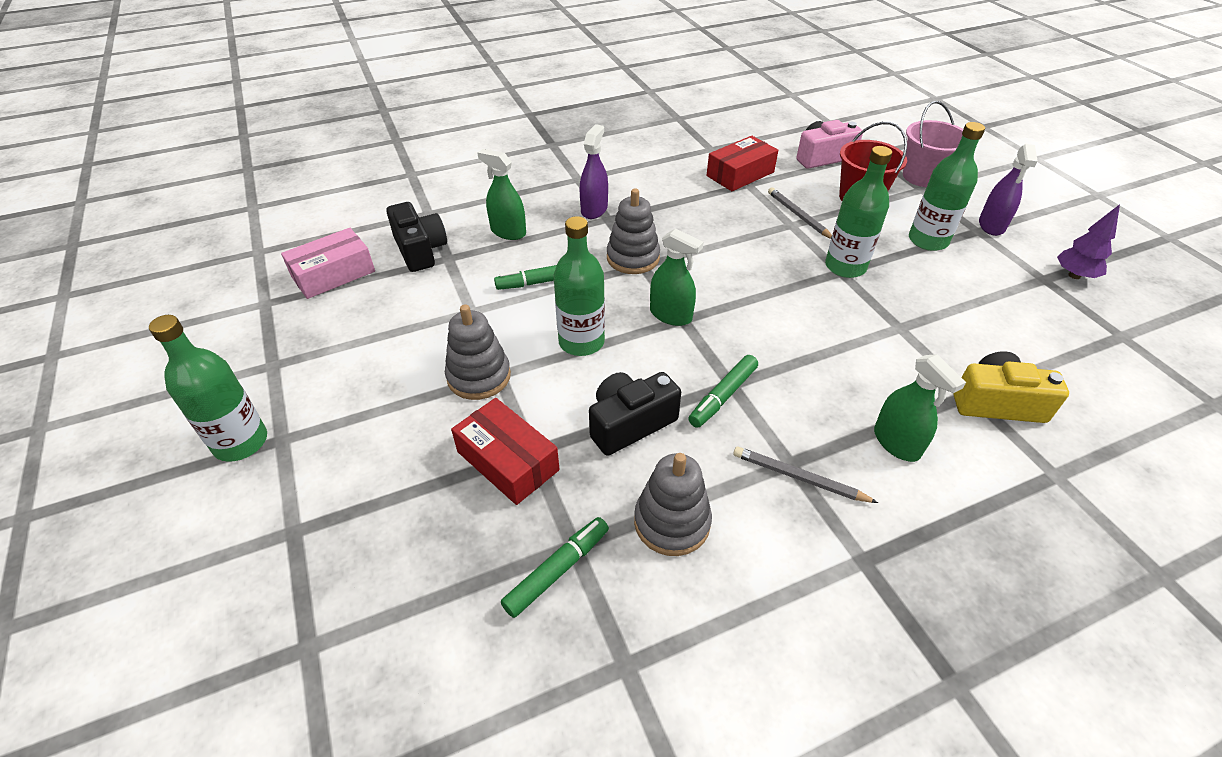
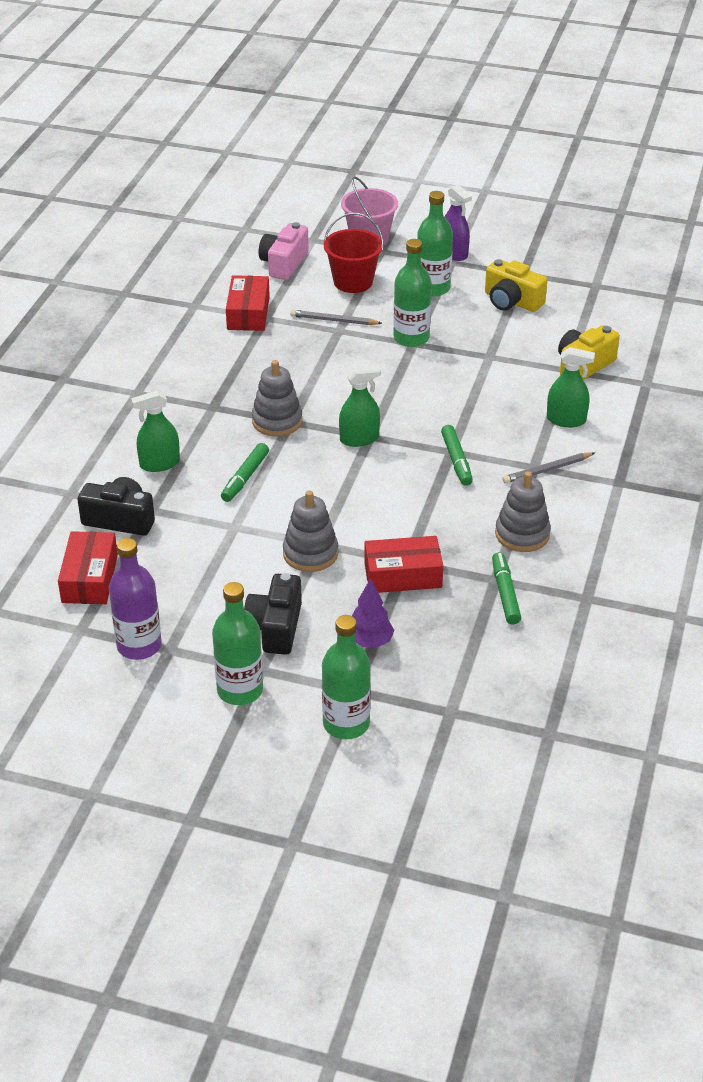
camera: 50 degrees left, 5 degrees down
(265, 345) = (139, 646): none -> purple bottle
(333, 274) = (90, 578): pink box -> red box
(581, 342) = (335, 491): green bottle -> green bottle (346, 724)
(594, 209) = (191, 407): purple spray bottle -> none
(630, 423) = (433, 510): black camera -> black camera (275, 627)
(996, 295) = (512, 301): none -> yellow camera
(1074, 275) = (534, 261): purple tree -> purple tree (369, 642)

